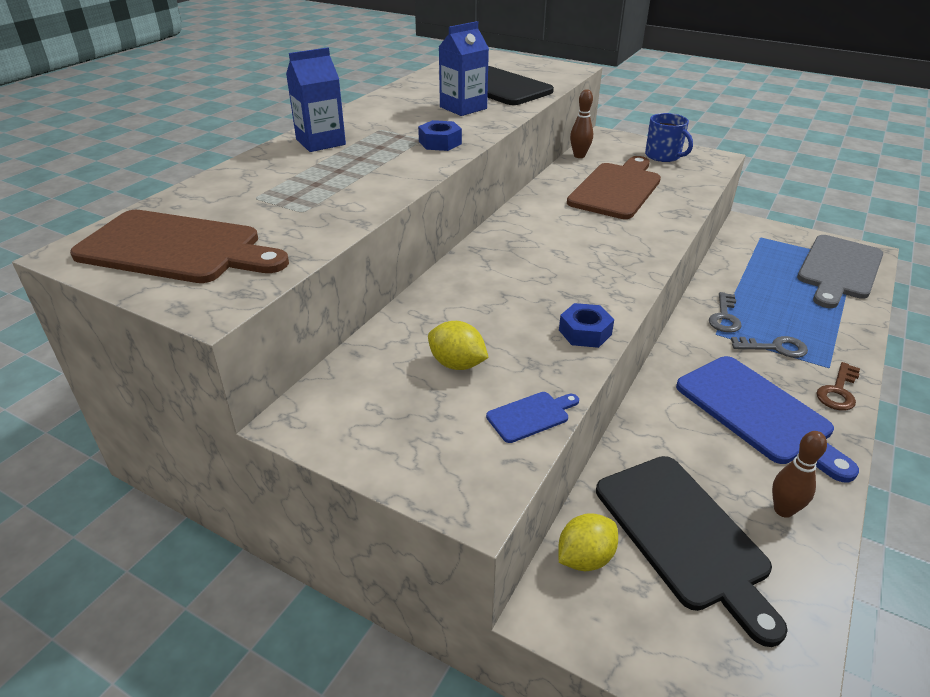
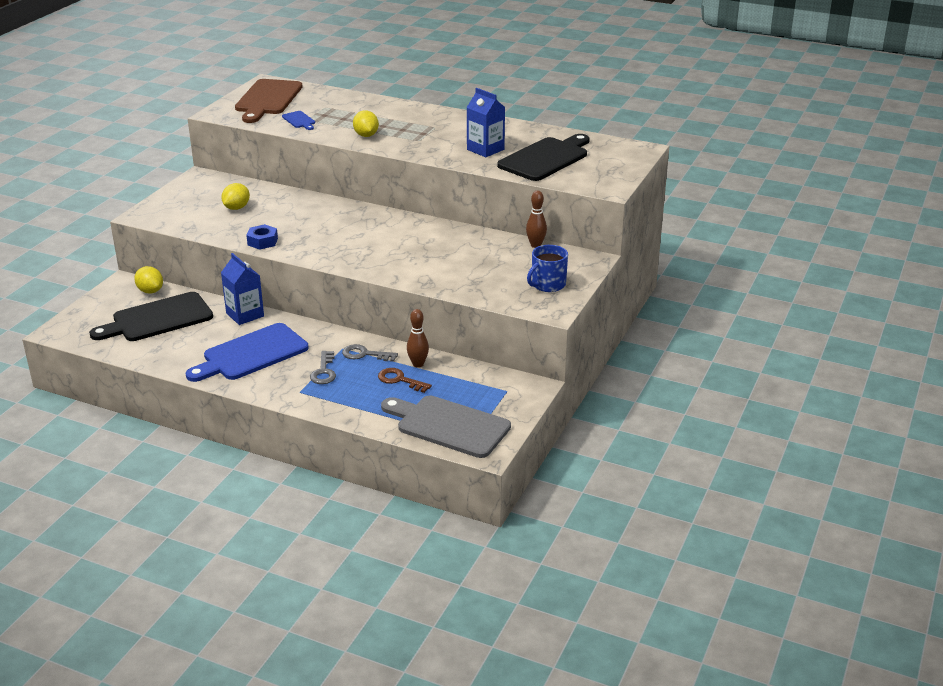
camera: 85 degrees right, 5 degrees down
(320, 142) = (408, 113): blue carton -> blue carton (245, 315)
(393, 169) = (366, 135): none -> yellow lemon
(440, 143) = (412, 145): blue nut -> none
(531, 416) = (192, 227): blue cutting board -> blue cutting board (299, 120)
(616, 189) = (467, 259): brown cutting board -> none
(783, 510) = (169, 351): brown bowling pin -> brown bowling pin (418, 364)
(838, 391) = (271, 390): brown key -> brown key (400, 380)

